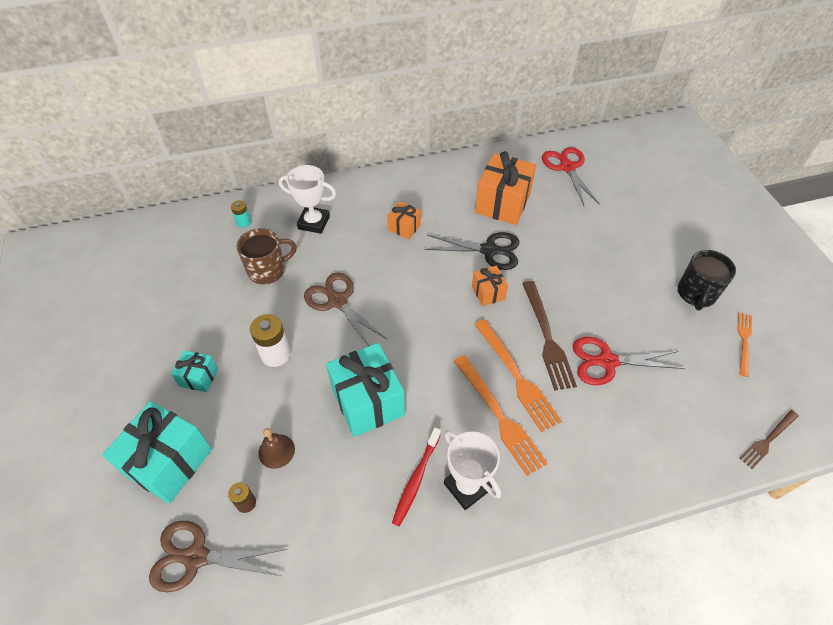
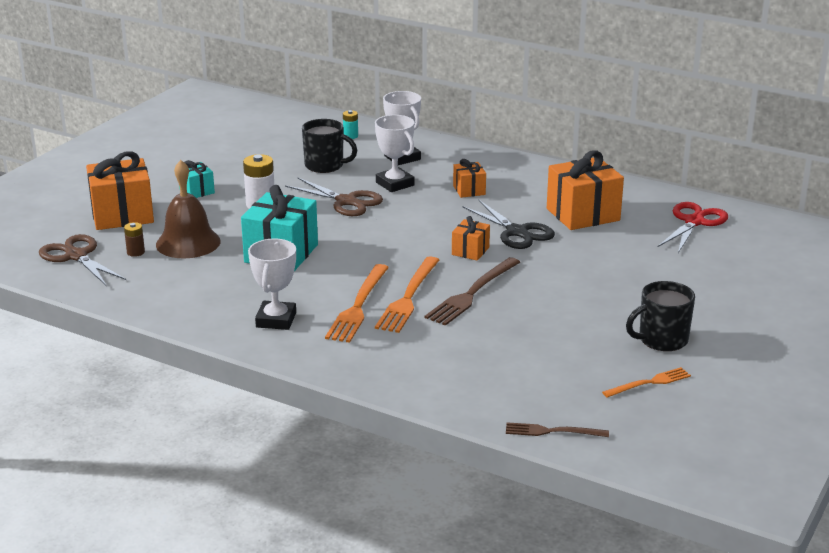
camera: 45 degrees right, 25 degrees down
(169, 462) = (122, 215): turquoise gift -> orange gift
(268, 270) = (325, 166): brown mug -> black mug
(276, 451) = (188, 243): brown bell -> brown bell, size x1.89
(337, 301) = (346, 201): brown scissors -> brown scissors turned 120 degrees clockwise
(346, 256) = (395, 184): none -> white trophy
(416, 479) = (250, 299): red toothbrush -> none
(607, 361) = (497, 328): red scissors -> none

